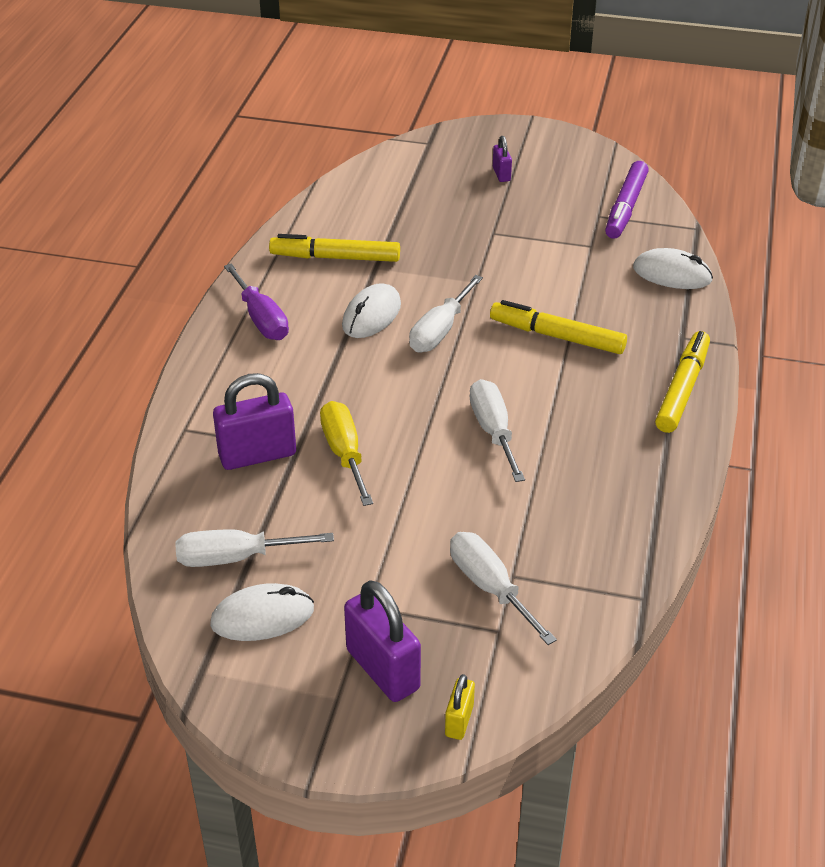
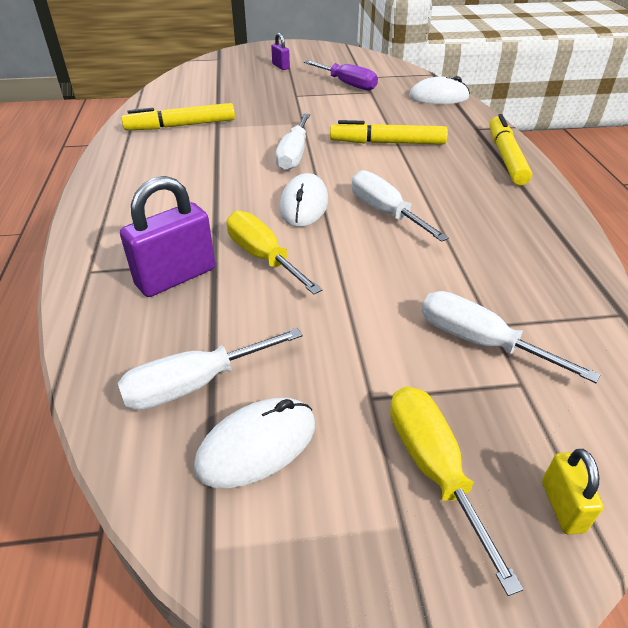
camera: 20 degrees left, 0 degrees up
(261, 319) = (134, 173): purple screwdriver -> purple screwdriver (347, 84)
(371, 315) = (231, 155): white mouse -> white mouse (304, 205)
(383, 669) = (433, 468): purple padlock -> yellow screwdriver
(625, 207) = (378, 70): purple marker -> none

